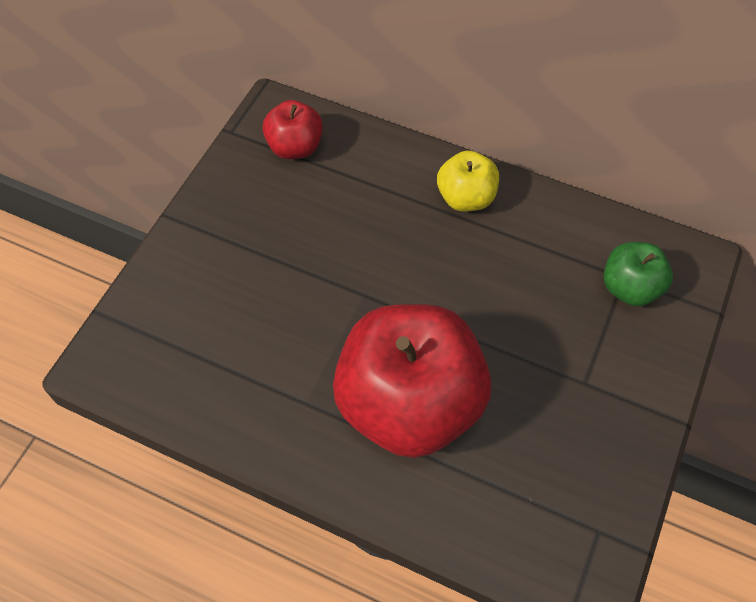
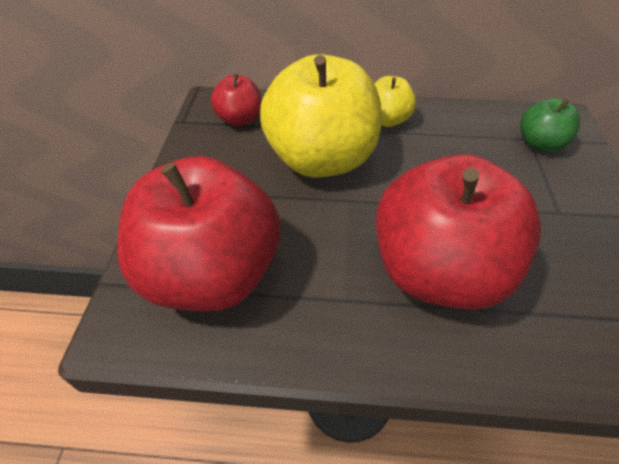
camera: 20 degrees left, 10 degrees down
(196, 335) = (212, 274): none -> red apple
(360, 232) = (321, 159): none -> yellow apple

